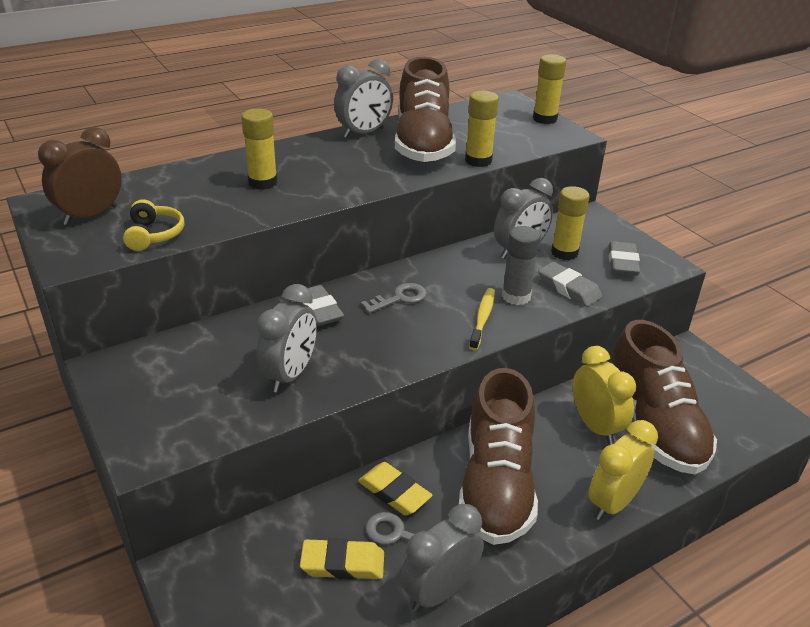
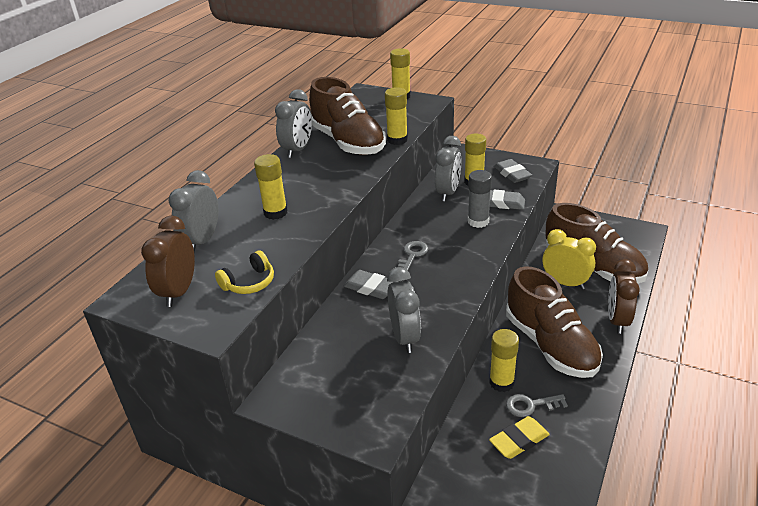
camera: 30 degrees left, 0 degrees up
(154, 235) = (249, 283): yellow headphones -> yellow headphones turned 90 degrees clockwise
(394, 492) = (501, 382): yellow eraser -> yellow glue stick
(439, 591) = (585, 422): grey clock -> grey clock (202, 241)
(482, 318) = (475, 244): yellow toothbrush -> none
(613, 503) = (617, 320): yellow clock -> brown clock

